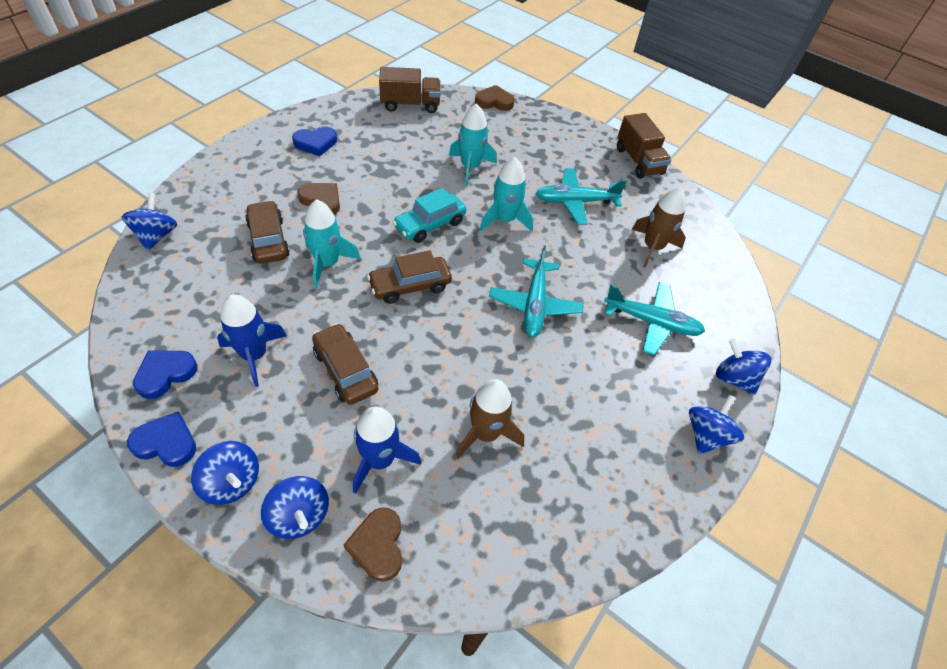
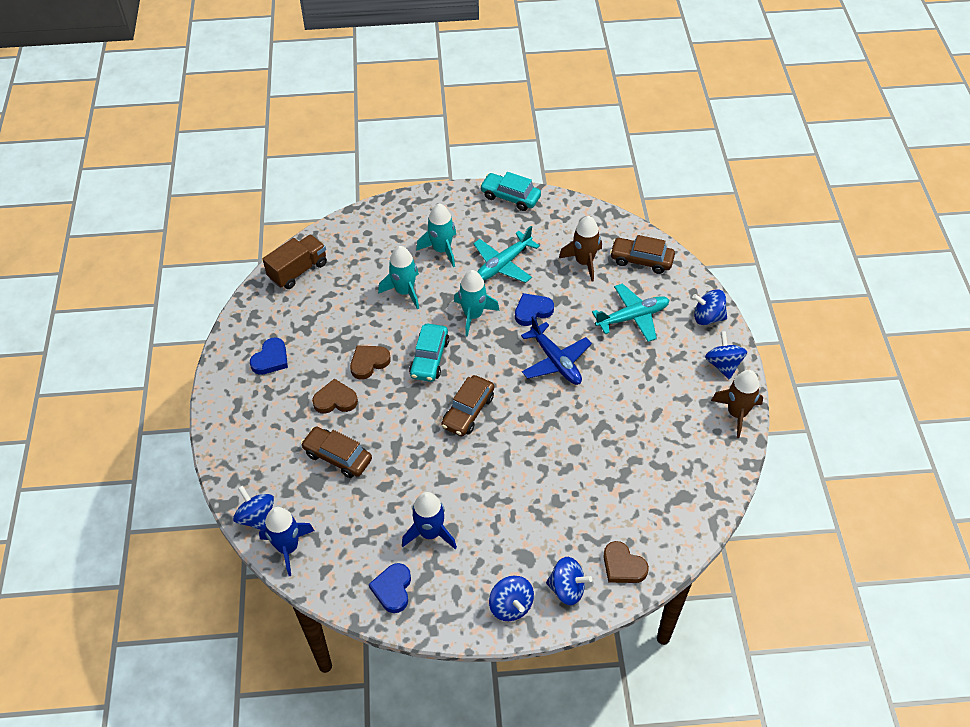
camera: 35 degrees left, 0 degrees up
(166, 443) = (447, 621): blue heart -> blue heart (532, 311)
(232, 482) = (511, 606): blue spinning top -> blue spinning top turned 60 degrees clockwise
(327, 263) = (398, 440): turquoise rocket -> turquoise rocket (441, 250)
(345, 370) = (495, 495): brown car -> brown car (641, 260)
(380, 460) = (574, 525): blue rocket -> blue rocket (288, 547)
(486, 433) = (612, 462): brown rocket -> brown rocket (736, 413)
(494, 102) = (357, 220): brown heart -> brown heart (369, 363)
(534, 304) = (555, 361): turquoise plane -> blue plane
(638, 161) = (510, 197): brown truck -> turquoise car

